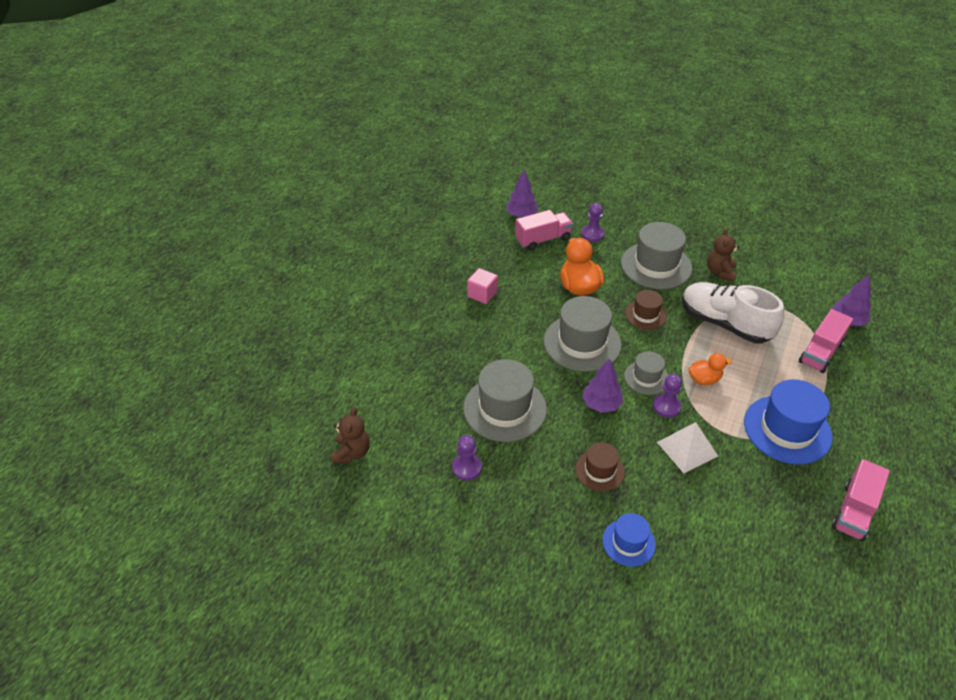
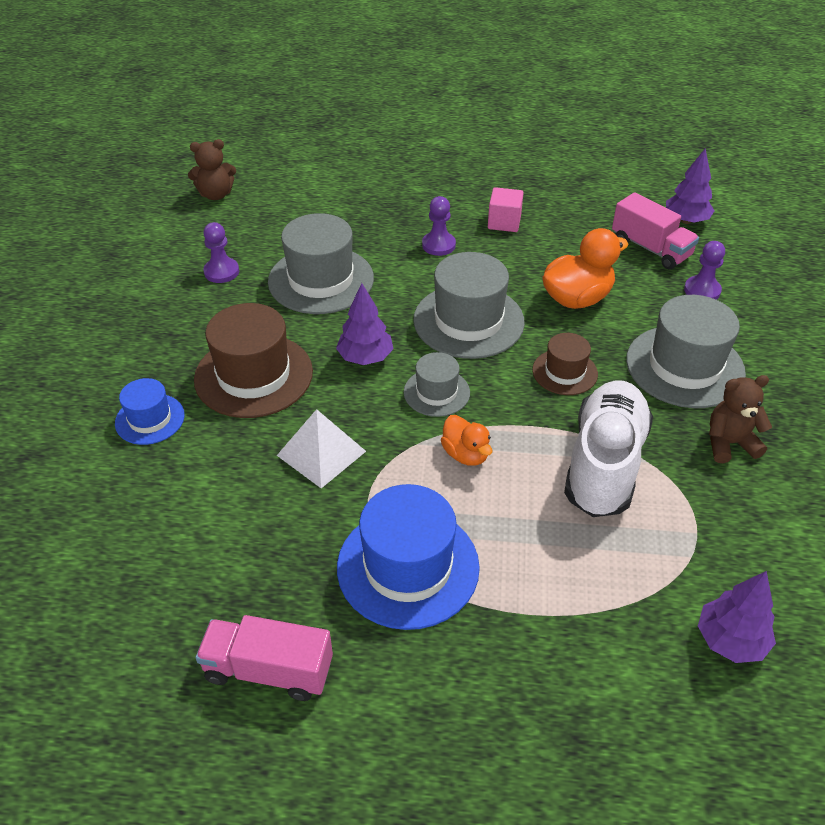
camera: 70 degrees right, 0 degrees up
(600, 470) = (253, 375): brown hat -> brown hat, size x1.80
(666, 406) = (391, 421): purple pawn -> purple pawn (438, 245)
(820, 352) = (615, 601): pink truck -> none

